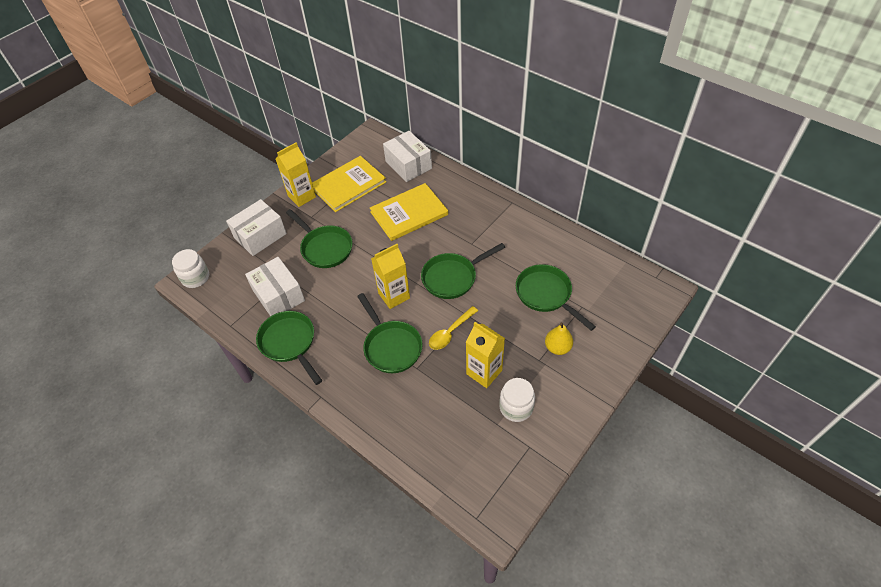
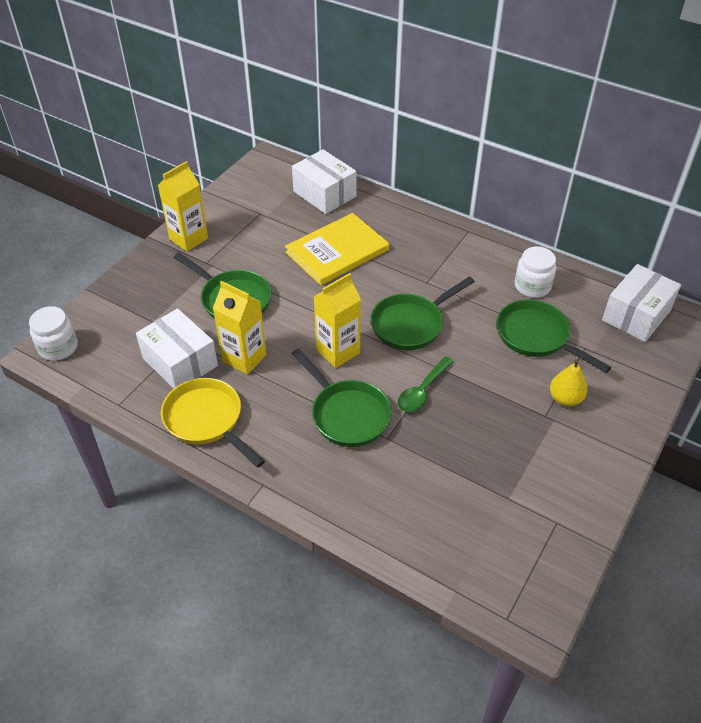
camera: 10 degrees left, 5 degrees down
(260, 236) = (140, 290): white box -> white box (636, 315)
(289, 343) = (206, 420): green pan -> yellow pan
(348, 185) = (249, 222): yellow book -> none
(450, 332) = (422, 391): yellow spoon -> green spoon
(484, 372) = (477, 436): yellow carton -> yellow carton (244, 358)
(516, 407) = (528, 475): white jar -> white jar (532, 286)

